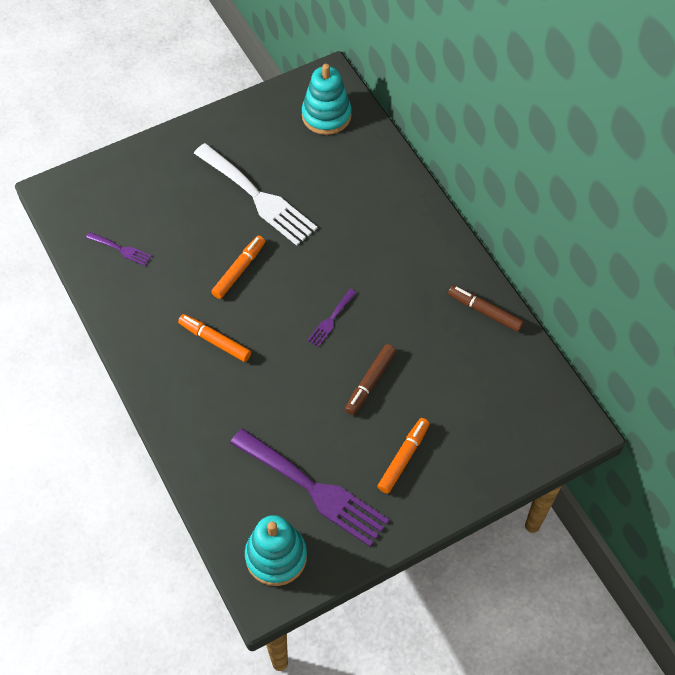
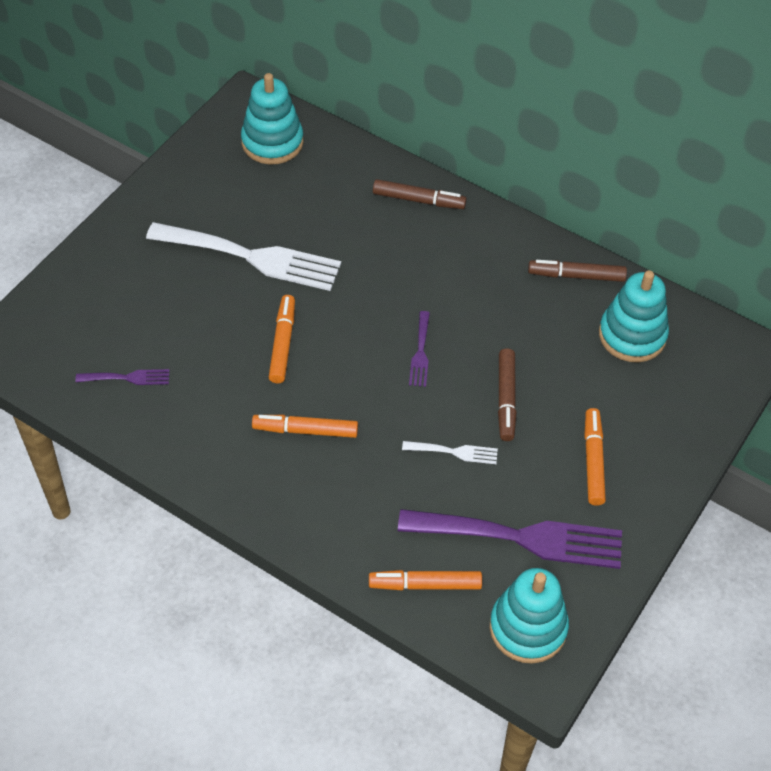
camera: 30 degrees left, 5 degrees down
(225, 490) = (425, 584): none -> orange marker
(308, 404) = (455, 452): none -> white fork
(404, 203) = (418, 200): none -> brown marker
(497, 376) = (632, 335): none -> turquoise stacking toy

